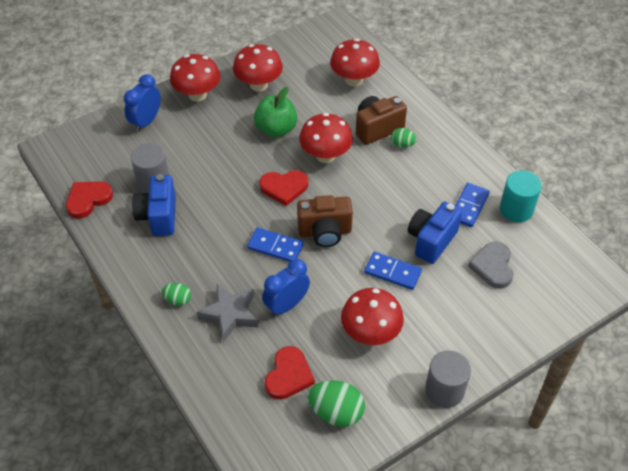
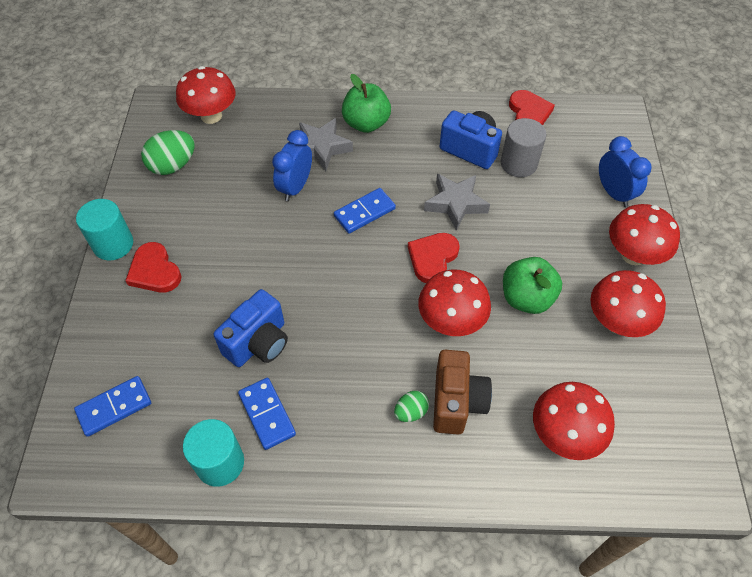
camera: 125 degrees right, 5 degrees up
(178, 300) = (366, 123): green egg -> green apple
(223, 199) = (455, 204): none -> grey star
(286, 305) = (295, 187): blue clock -> blue clock turned 150 degrees counterclockwise
(288, 375) = (232, 155): red heart -> red heart (154, 271)
(325, 232) = (348, 259): brown camera -> none
(370, 333) = (213, 228): red mushroom -> red mushroom (211, 116)
(392, 272) = (255, 284): blue domino -> blue domino (114, 407)
(431, 241) = (258, 343): blue camera -> blue camera turned 60 degrees clockwise
(444, 390) = (113, 244): grey cylinder -> turquoise cylinder
(493, 266) = (179, 376): grey heart -> none

